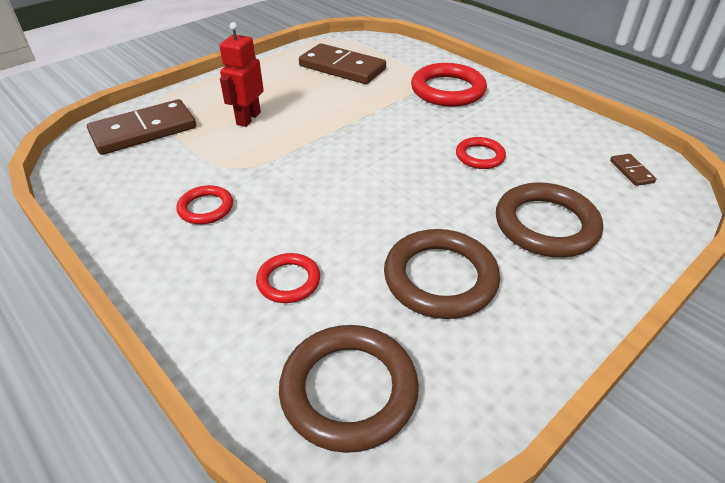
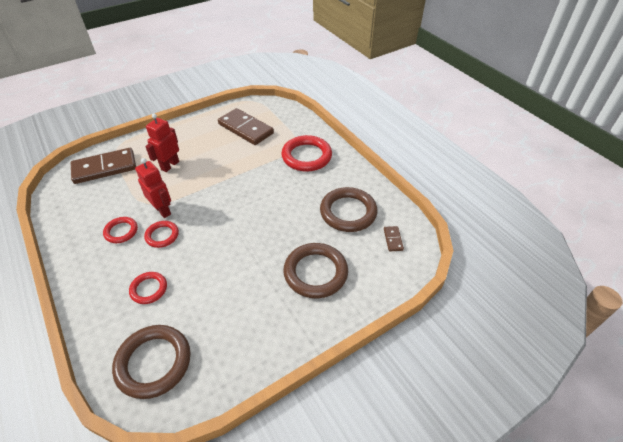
camera: 10 degrees right, 5 degrees up
(262, 173) = (162, 210): none -> red robot
(440, 278) = (234, 300): brown ring -> brown ring (348, 212)
(480, 156) = (301, 214): red ring -> red ring (162, 235)

